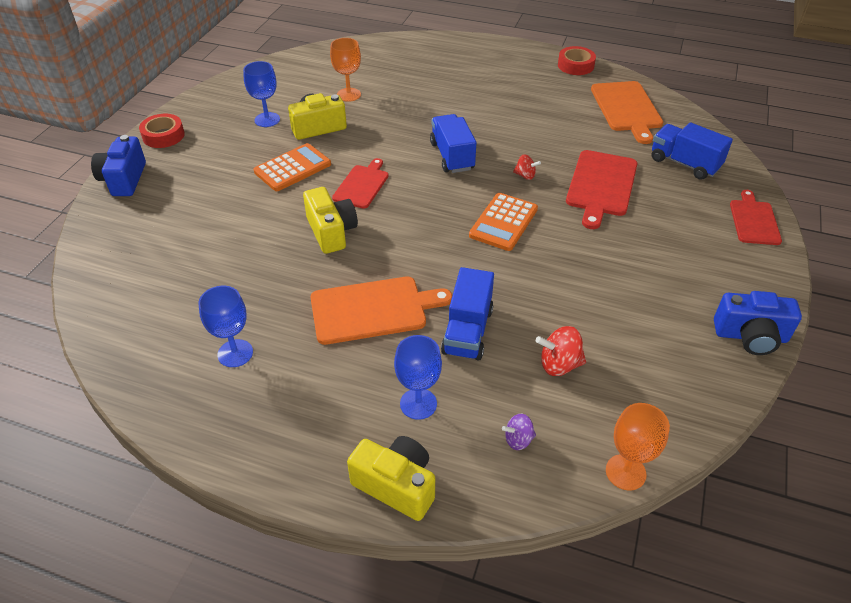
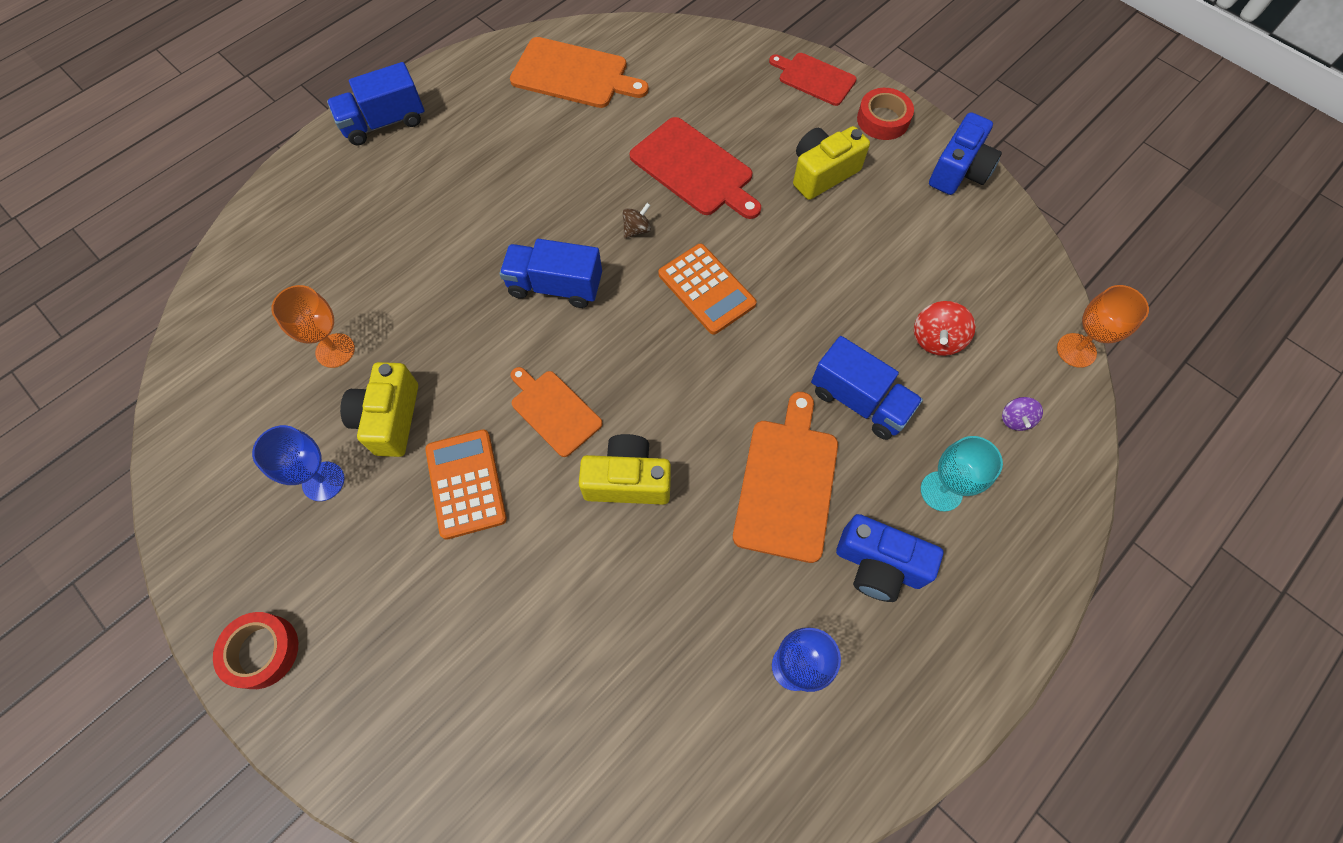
camera: 65 degrees left, 20 degrees up
(124, 179) = (345, 742): blue camera -> blue camera (878, 565)
(362, 185) = (554, 410): red cutting board -> orange cutting board
(396, 485) = (1036, 553): yellow camera -> yellow camera (822, 173)
(418, 404) = (941, 491): blue goblet -> turquoise goblet
(525, 175) = (637, 229): red spinning top -> brown spinning top
(575, 65) = (454, 74): red tape -> red tape (883, 120)
(684, 163) = (699, 80): blue truck -> blue truck (384, 122)

